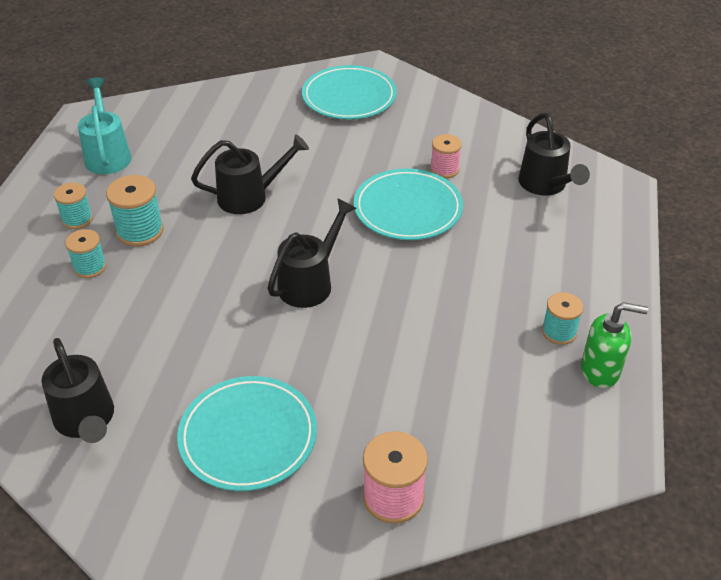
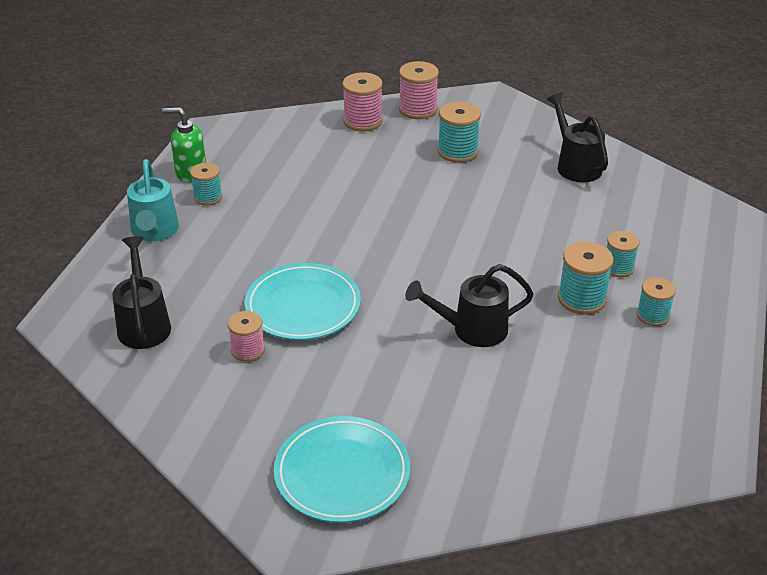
camera: 175 degrees left, 5 degrees down
(107, 155) = (653, 395): turquoise watering can -> turquoise watering can (154, 232)
(248, 436) = (457, 152): turquoise plate -> turquoise spool
(307, 535) = (418, 109): none -> pink spool
(310, 282) = (409, 243): black watering can -> none

